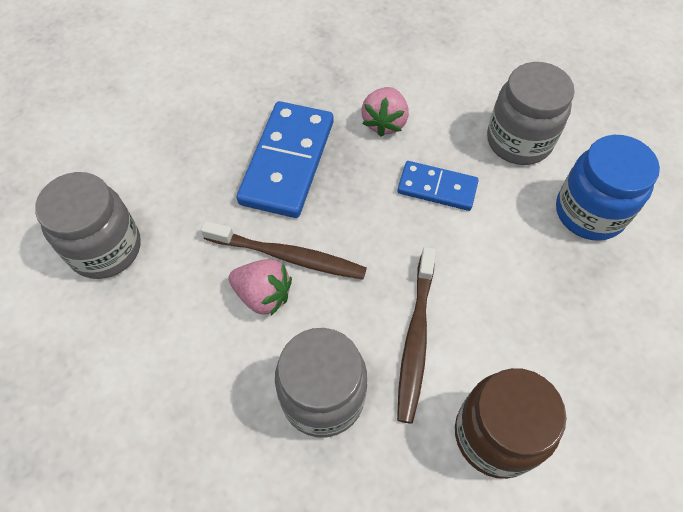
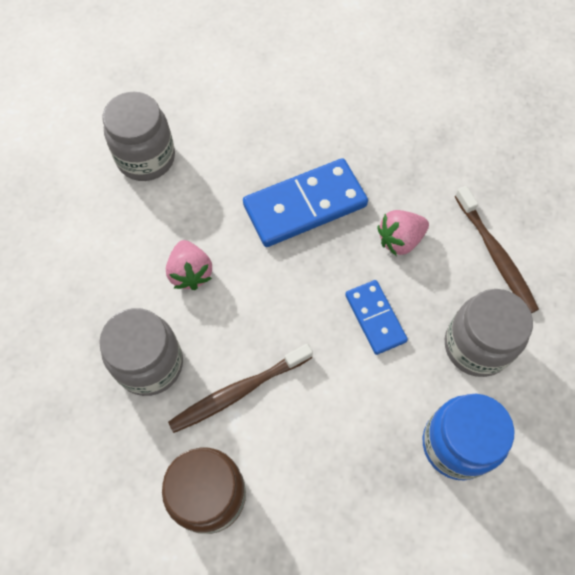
camera: 50 degrees right, 5 degrees up
(288, 256) = (231, 265): brown toothbrush -> brown toothbrush (495, 255)

